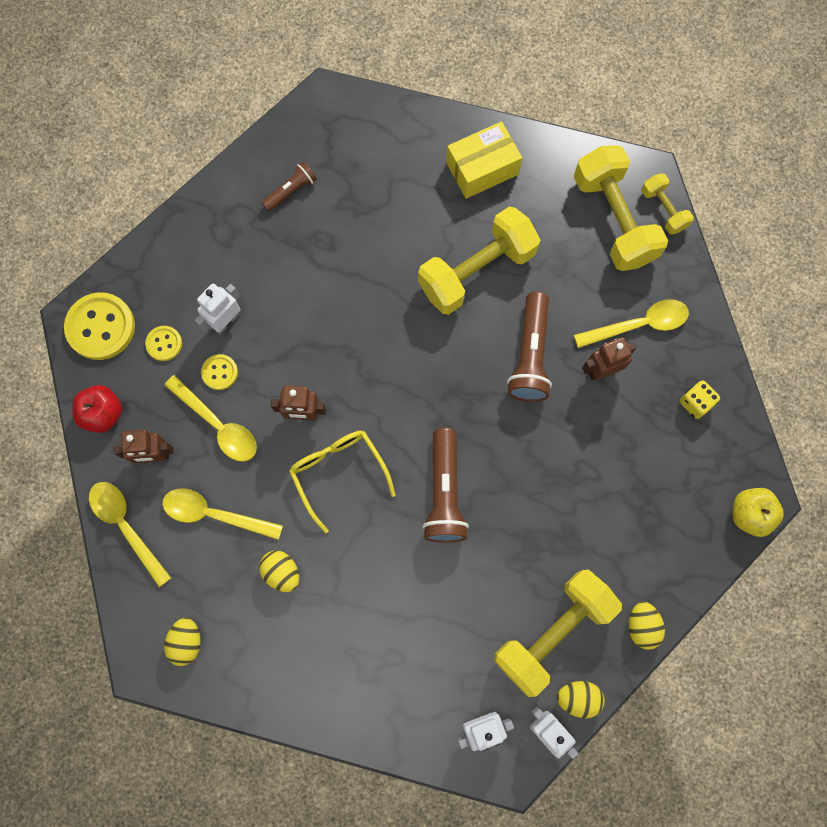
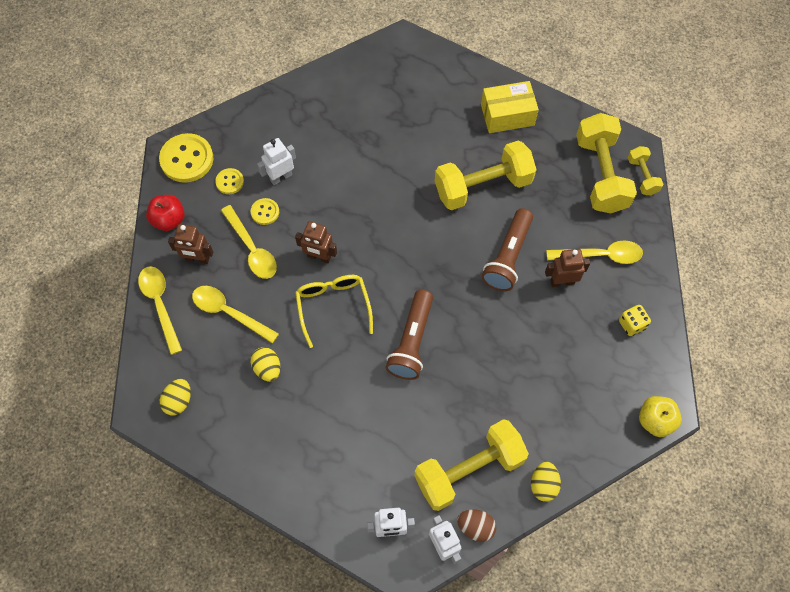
camera: 15 degrees right, 10 degrees down
(291, 191) = (357, 98): brown flashlight -> none
(578, 698) = (475, 527): yellow egg -> brown egg

